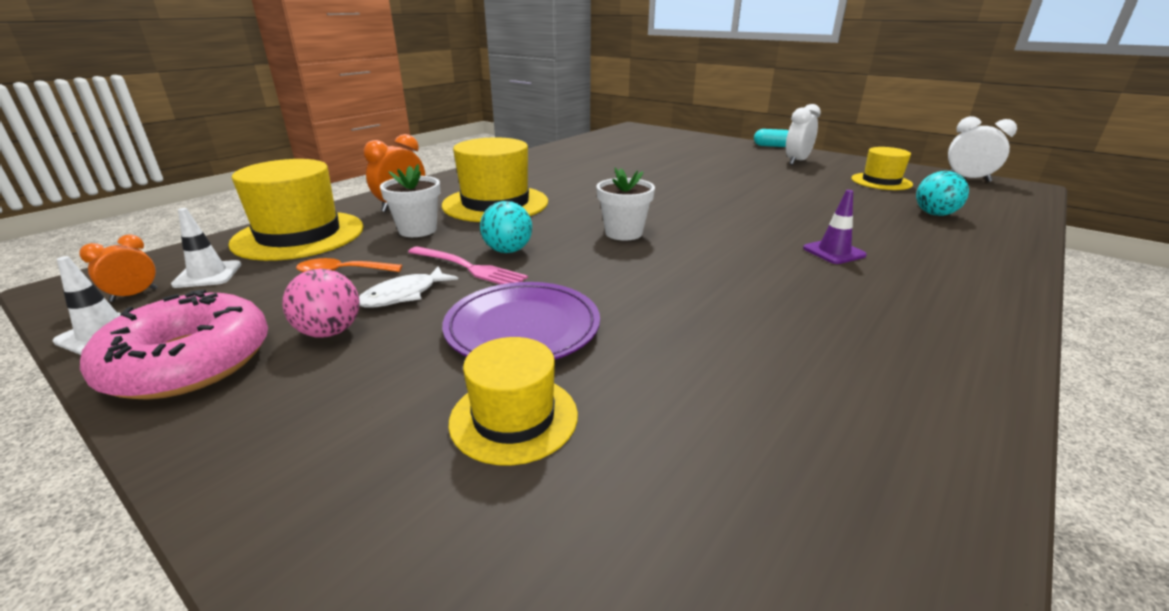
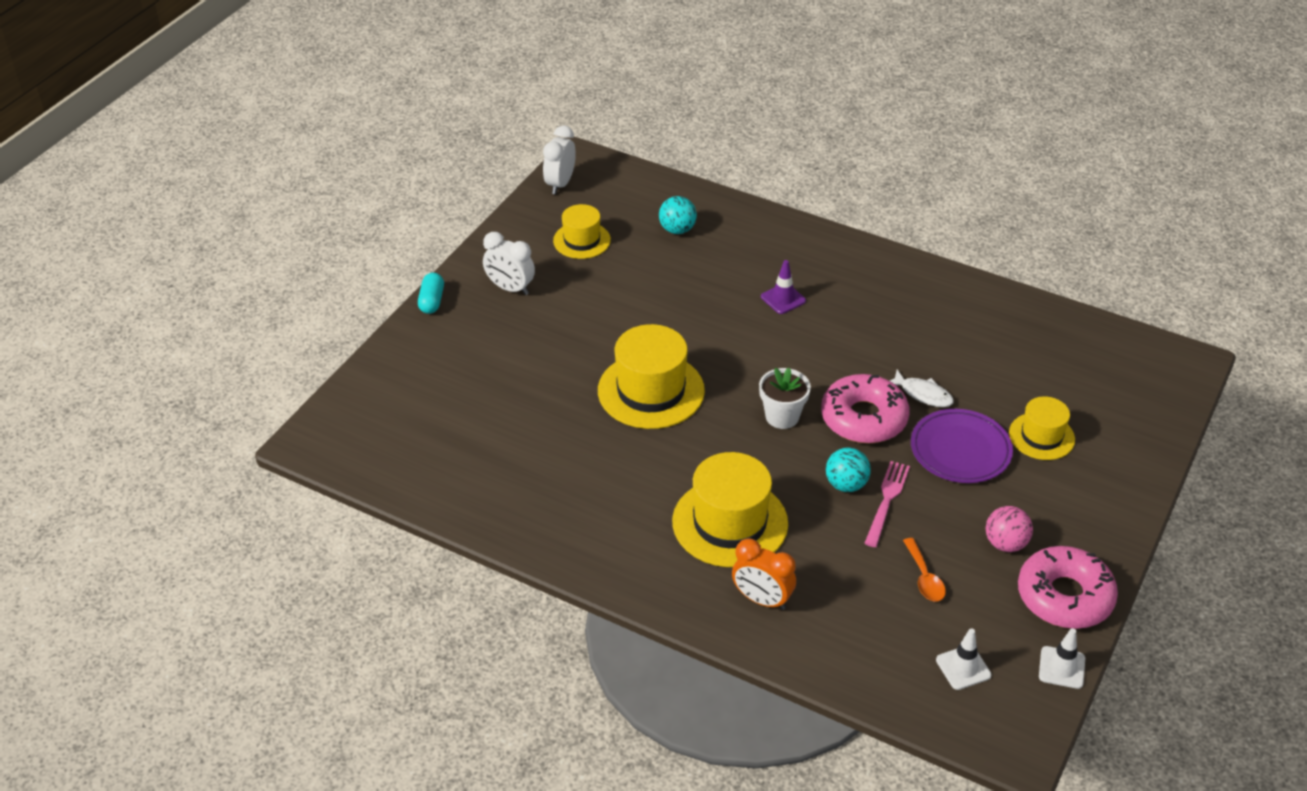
camera: 100 degrees left, 15 degrees up
(134, 295) = (1011, 693): orange clock -> none
(299, 235) = (864, 649): yellow hat -> yellow hat (651, 391)
(404, 295) = (944, 524): white fish -> white fish (923, 394)
(417, 230) = (821, 561): white flower pot -> none
(609, 272) = (863, 418): none -> pink donut

